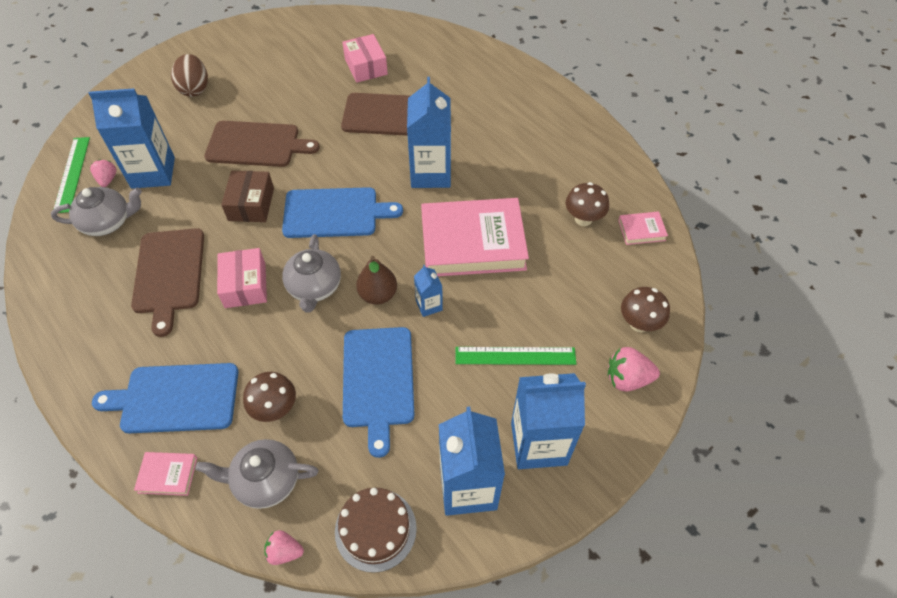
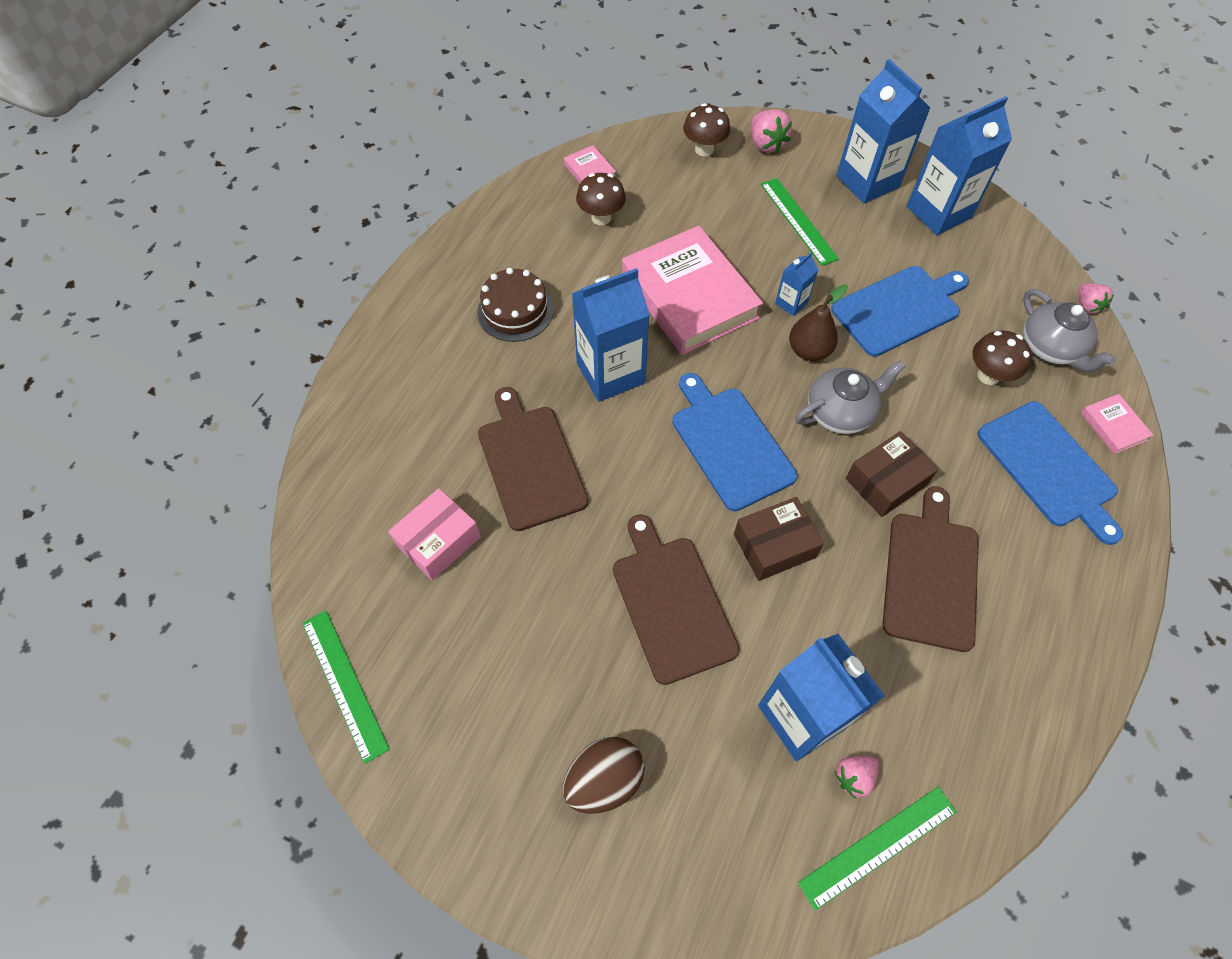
camera: 115 degrees left, 5 degrees up
(108, 222) = (916, 714): grey teapot -> none
(169, 274) = (930, 575): brown cutting board -> brown cutting board turned 45 degrees counterclockwise
(245, 285) = (886, 482): pink box -> brown box
(314, 20) = (345, 684): none -> green ruler
(375, 529) = (1019, 256): brown cake -> brown cake (515, 311)

